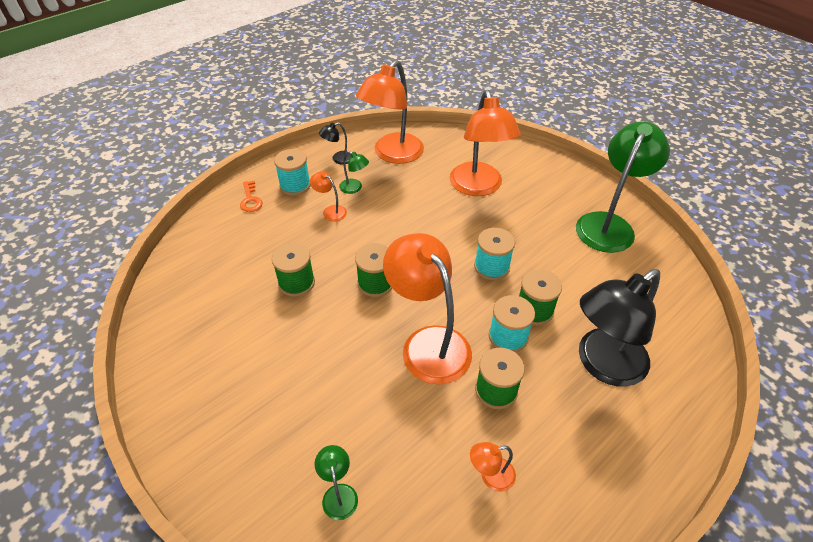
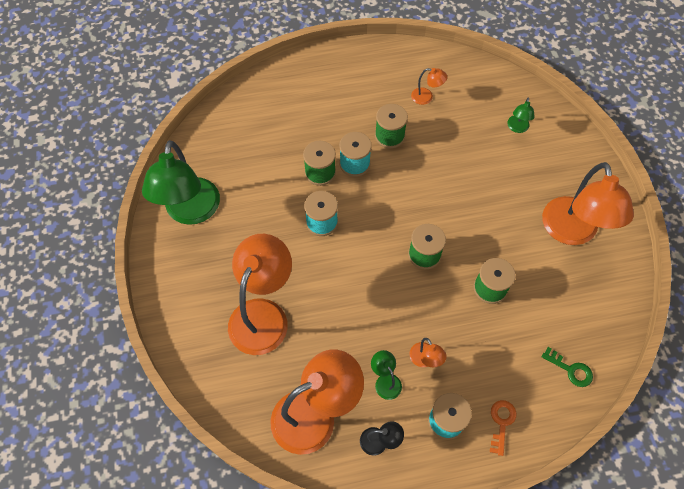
camera: 150 degrees left, 15 degrees up
(199, 253) = (570, 369): none -> green key
(428, 343) = (413, 186): orange lamp -> orange lamp (572, 232)
(602, 365) = (309, 118): black lamp -> none
(608, 224) = (191, 212): green lamp -> green lamp turned 60 degrees counterclockwise

